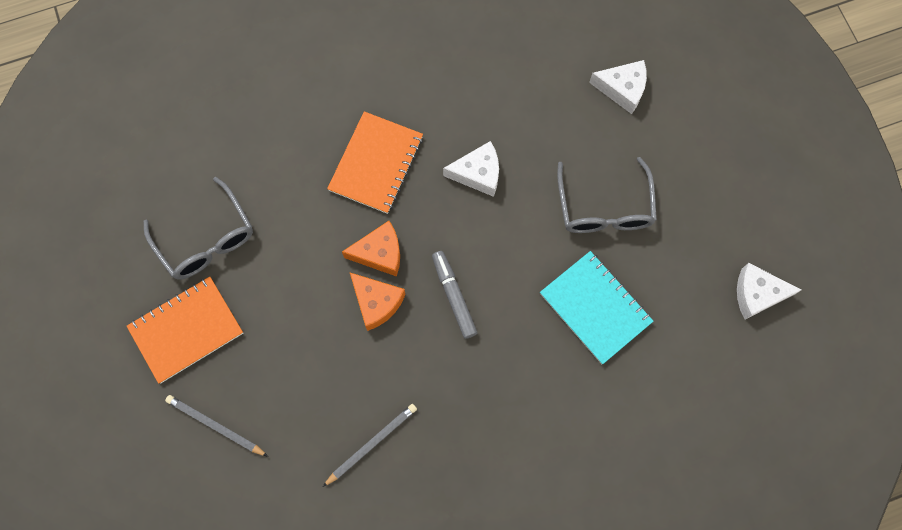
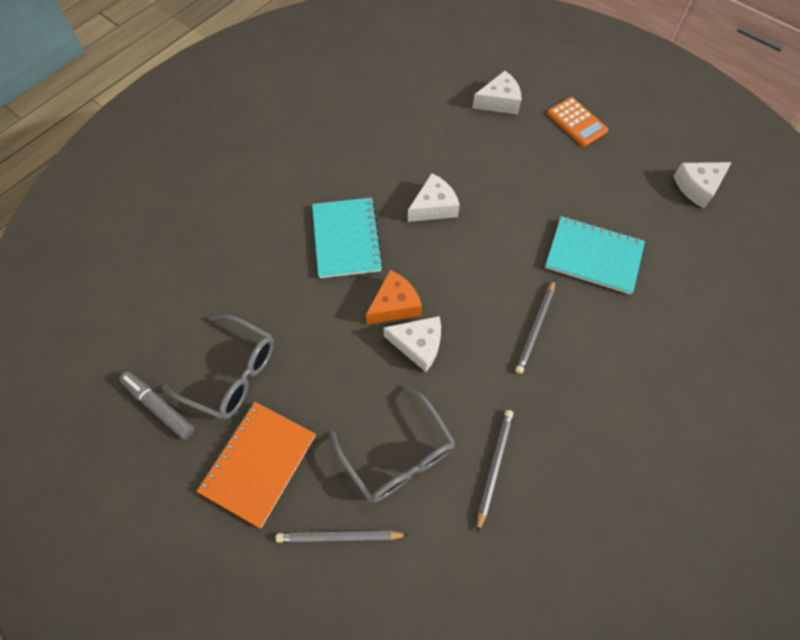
camera: 30 degrees left, 10 degrees down
(376, 164) = (346, 239): orange notebook -> turquoise notebook
(376, 302) = (418, 345): orange cheese -> white cheese
(454, 296) = (478, 305): grey marker -> grey marker (159, 406)
(491, 346) = (536, 328): none -> grey pencil
(604, 207) = (546, 184): grey glasses -> grey glasses (398, 454)
(686, 155) = (576, 122): none -> orange calculator

